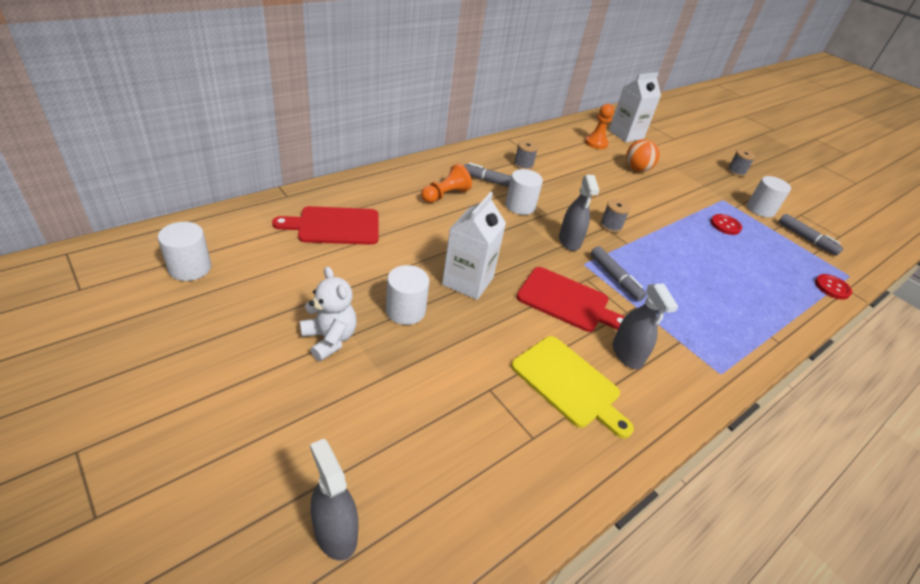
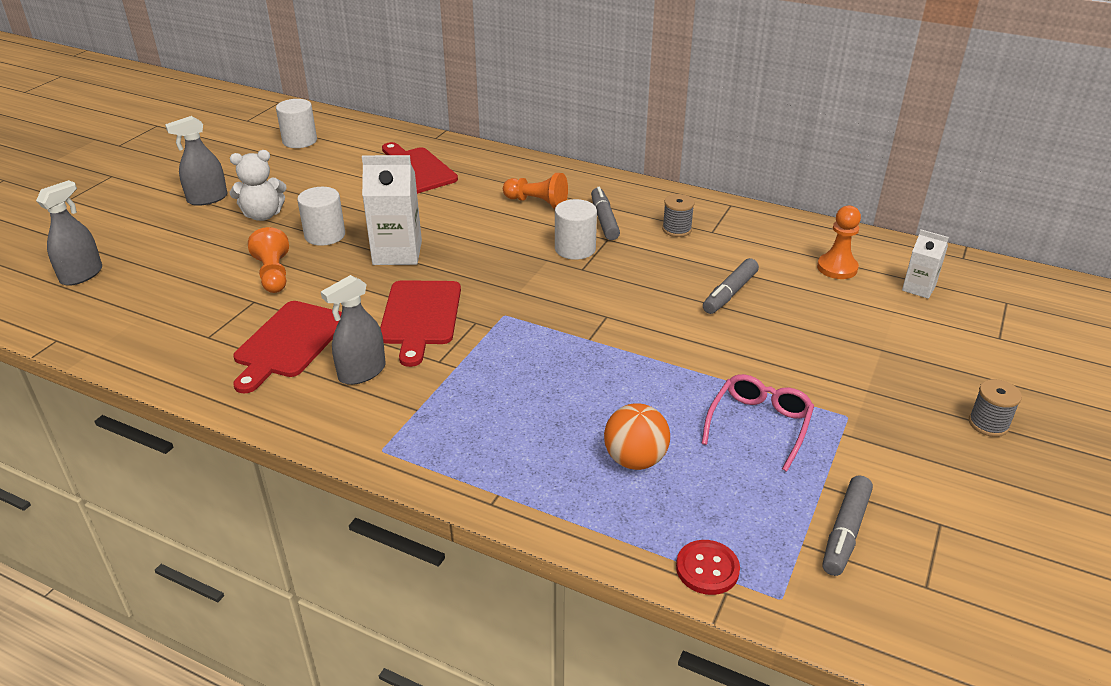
camera: 70 degrees right, 5 degrees down
(330, 339) = (263, 215): white teddy bear -> white teddy bear turned 45 degrees clockwise
(451, 363) = (273, 274): none -> orange pawn
(569, 241) = (541, 296): grey spray bottle -> grey spray bottle (207, 199)
(569, 384) = (289, 343): yellow cutting board -> red cutting board
(611, 226) = (614, 319): grey spool -> none
(615, 278) = (498, 341): grey marker -> grey marker (730, 293)
(626, 134) = (918, 288): white carton -> white carton, size x0.57
(637, 169) = (813, 316): orange ball -> orange ball (635, 460)
(725, 225) = (759, 425): red button -> pink glasses
(760, 209) = (878, 465): white cylinder -> none

